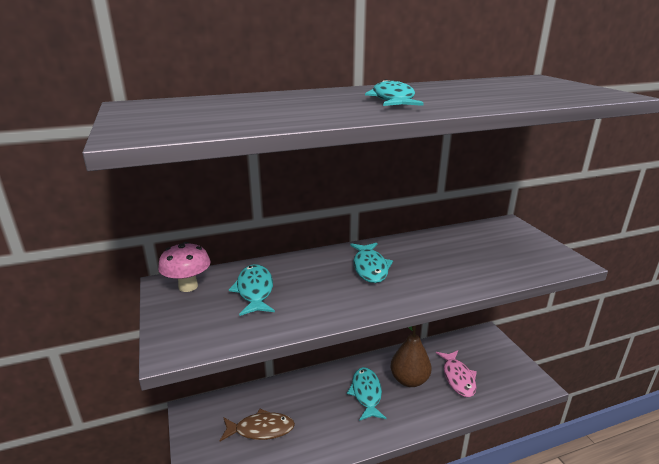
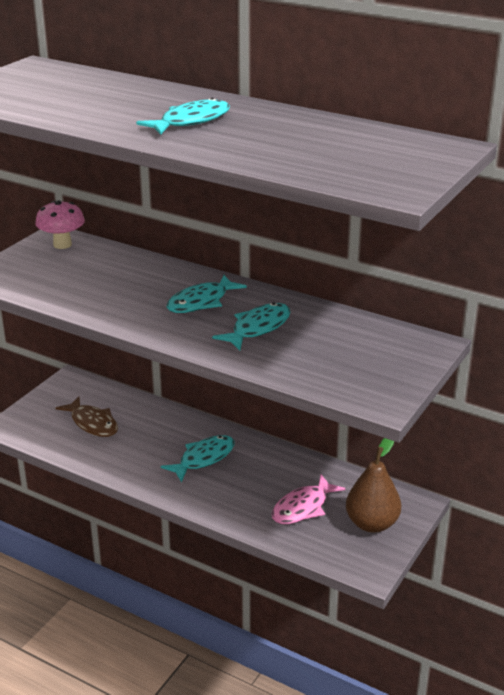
camera: 50 degrees right, 5 degrees up
(254, 290) = (92, 270): turquoise fish -> turquoise fish (258, 328)
(409, 380) = (257, 476): brown pear -> brown pear (371, 523)

